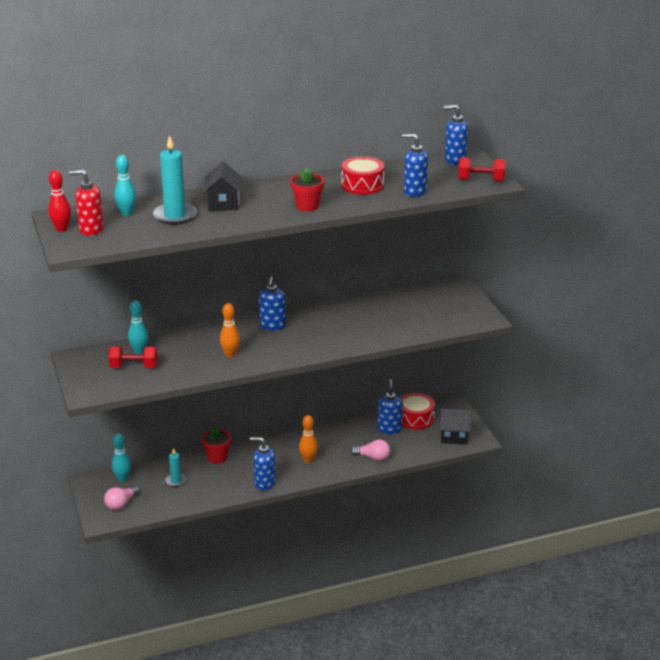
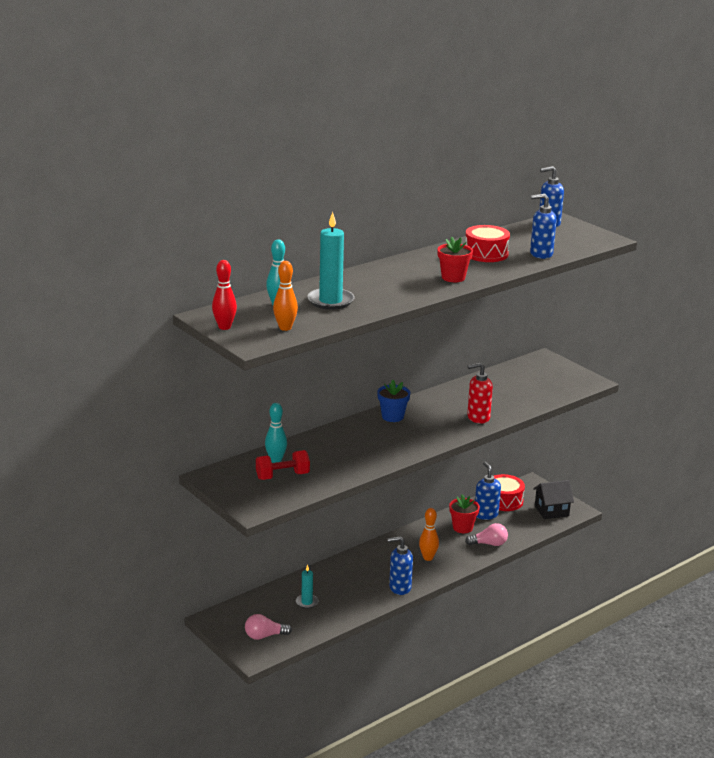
camera: 20 degrees left, 5 degrees down
(91, 230) = (256, 324): red soap dispenser -> red soap dispenser (478, 418)
(121, 504) = (264, 636): pink light bulb -> pink light bulb turned 60 degrees clockwise
(122, 479) = (248, 611): turquoise bowling pin -> none
(217, 457) = (334, 572): red flower pot -> red flower pot (462, 527)
(223, 203) = (368, 284): black house -> none
(230, 355) = (372, 449): orange bowling pin -> orange bowling pin (285, 328)
(272, 326) = (392, 416): blue soap dispenser -> blue flower pot
(480, 180) = (590, 238): red dumbbell -> none

